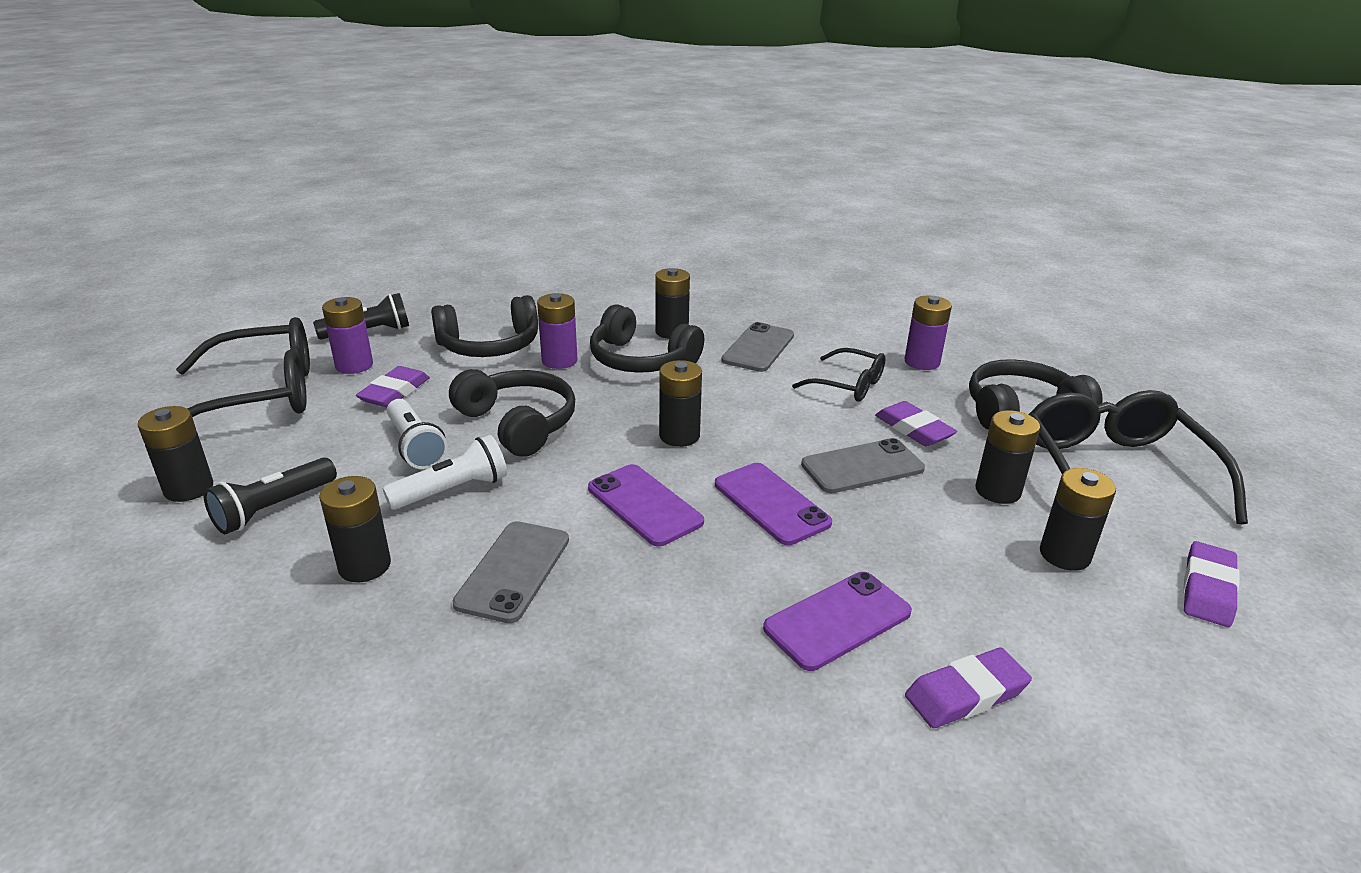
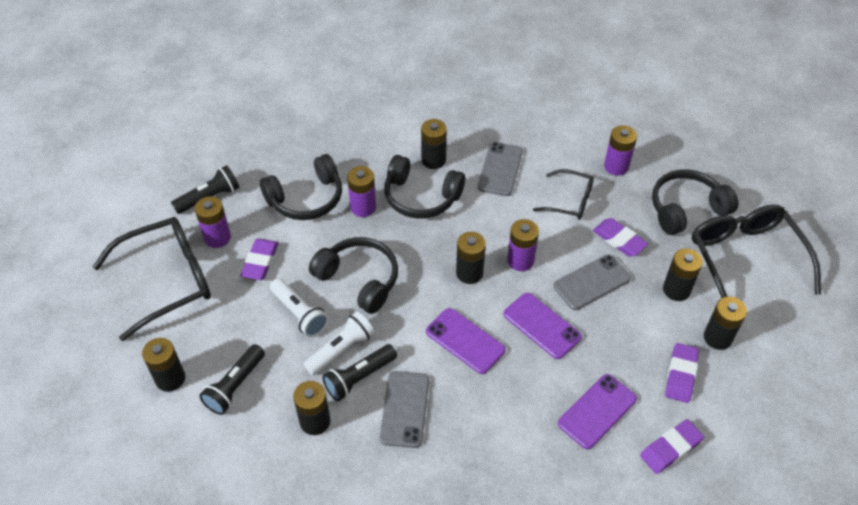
camera: 10 degrees left, 20 degrees up
(462, 524) = (359, 378): none -> black flashlight
(759, 432) = (520, 260): none -> purple battery
(1207, 589) = (796, 350): purple eraser -> purple eraser (681, 375)

